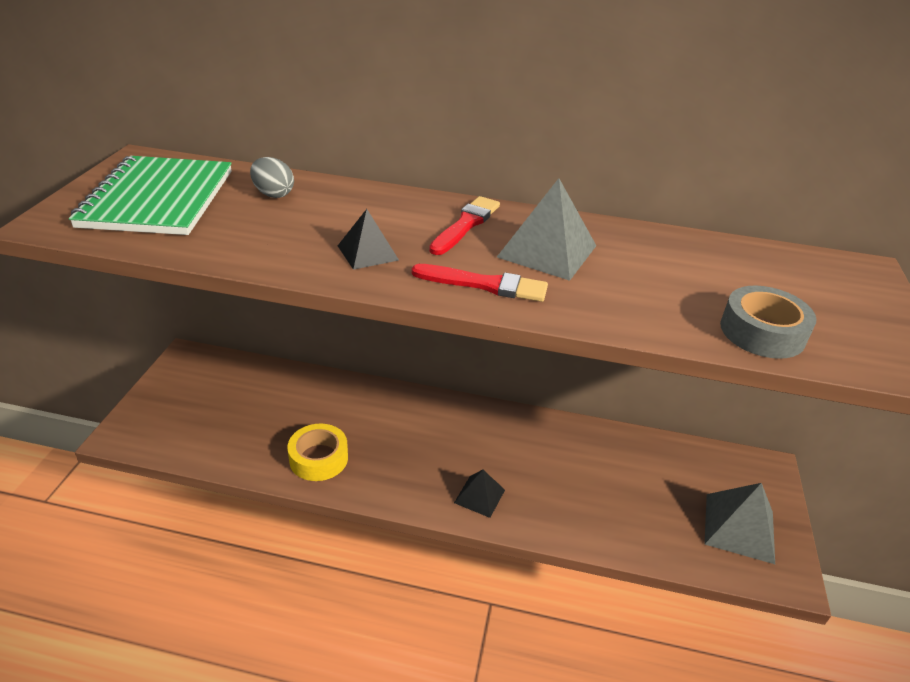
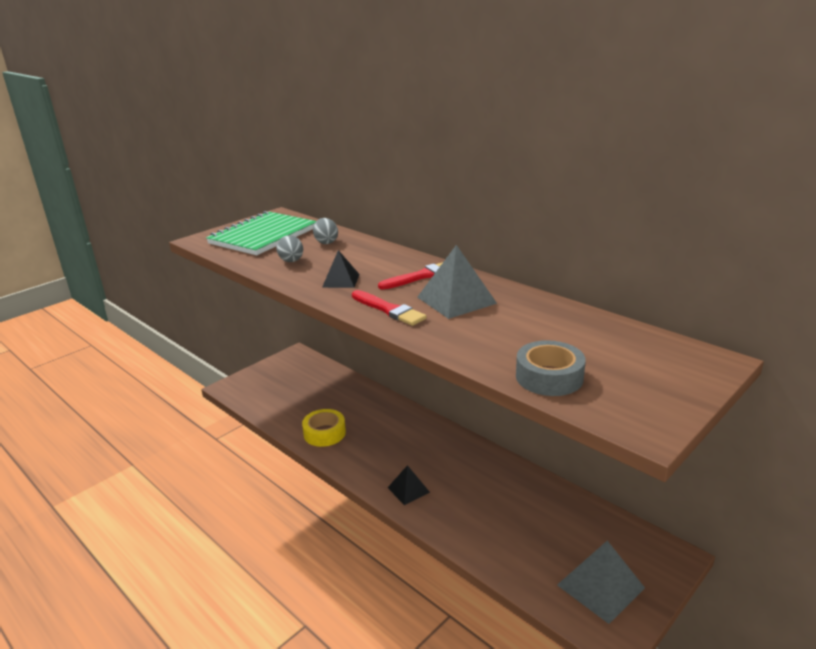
camera: 35 degrees right, 10 degrees down
(256, 235) = (291, 261): none -> grey egg

